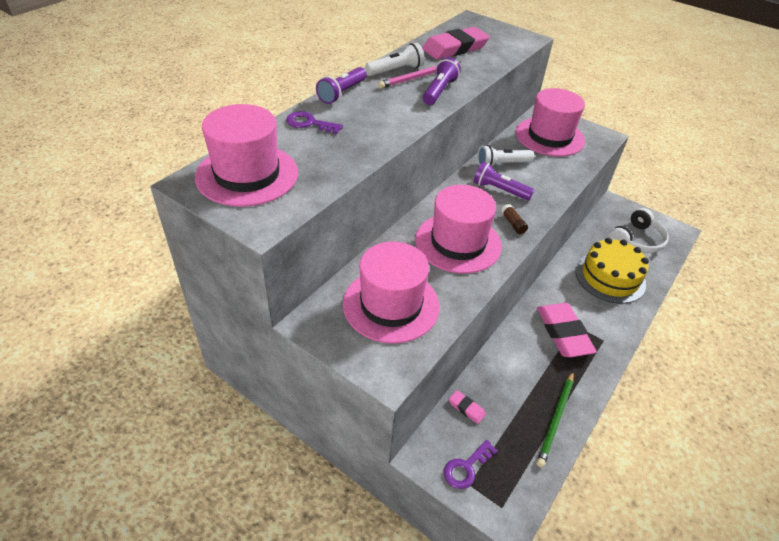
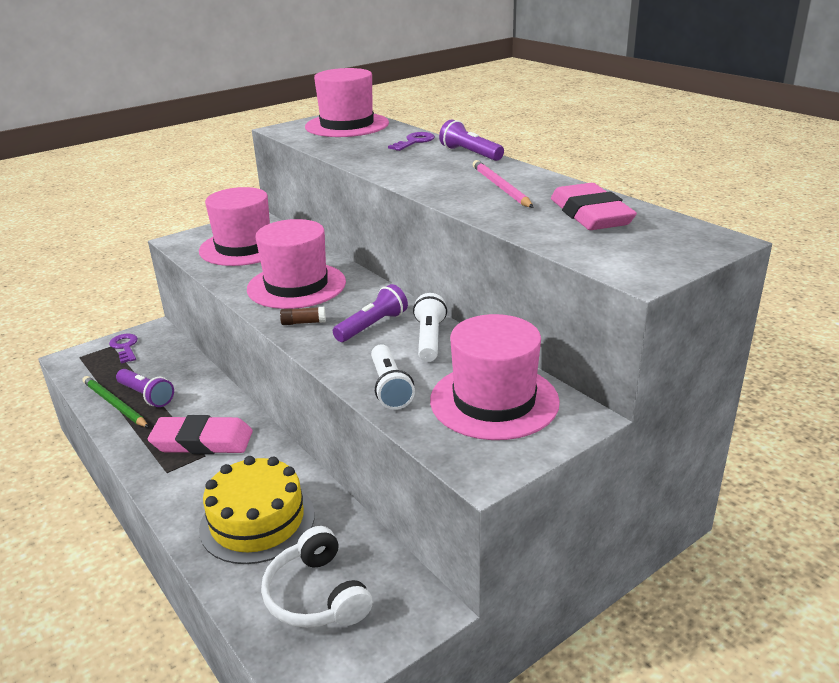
camera: 110 degrees right, 15 degrees down
(396, 70) = (520, 178): white flashlight -> white flashlight (389, 387)
(439, 91) = (458, 193): purple flashlight -> purple flashlight (146, 395)
(466, 408) = (174, 357): pink eraser -> none

